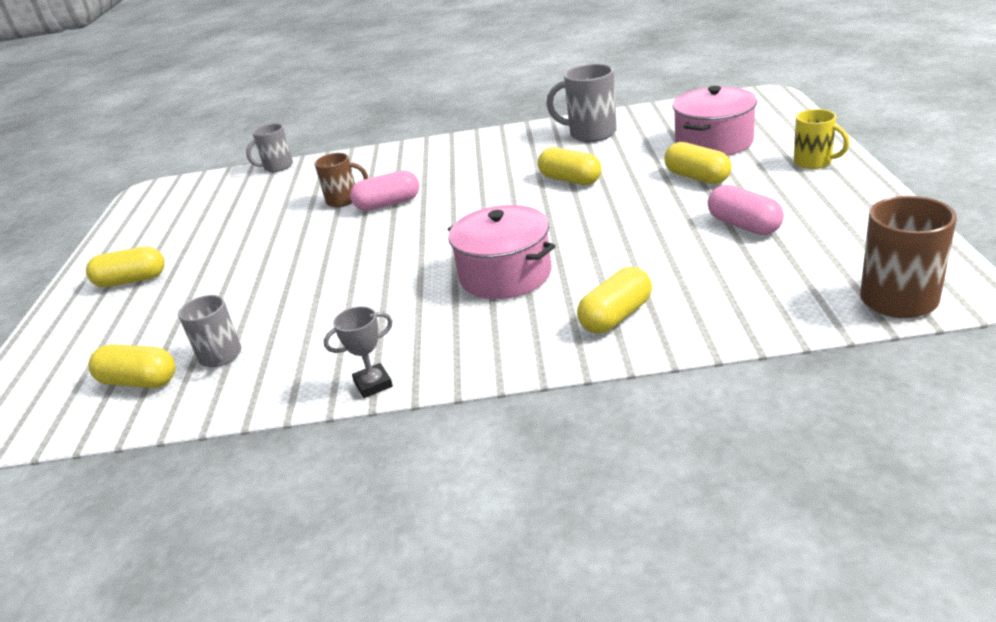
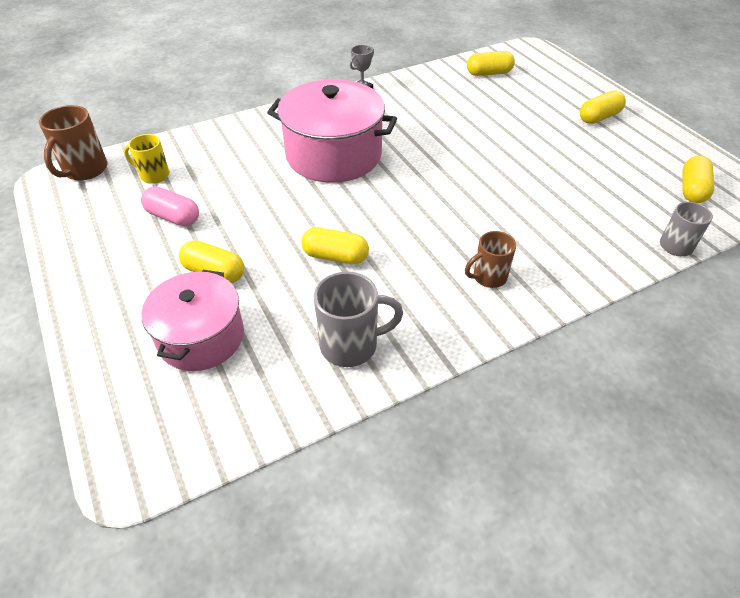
camera: 150 degrees right, 15 degrees up
(220, 356) = (462, 88): grey mug -> none
(344, 200) = (535, 206): brown mug -> brown mug (488, 277)
(388, 204) = (487, 206): pink capsule -> none
(505, 275) = (334, 155): pink pot -> pink pot, size x1.51
(616, 316) = (250, 138): yellow capsule -> yellow capsule (692, 190)
(814, 162) = (101, 307): yellow mug -> yellow mug (153, 175)

